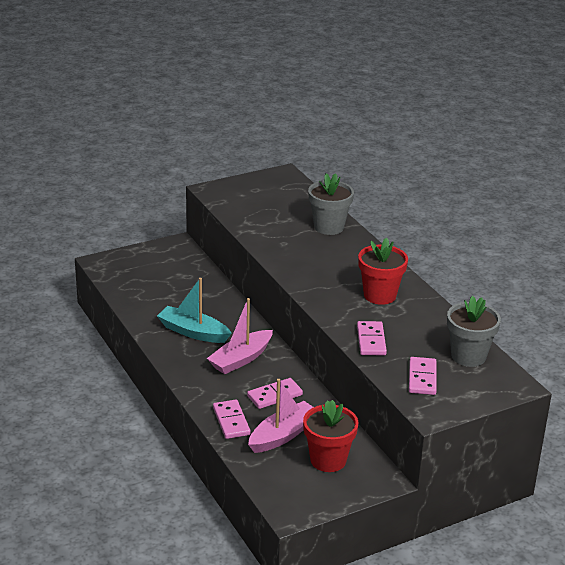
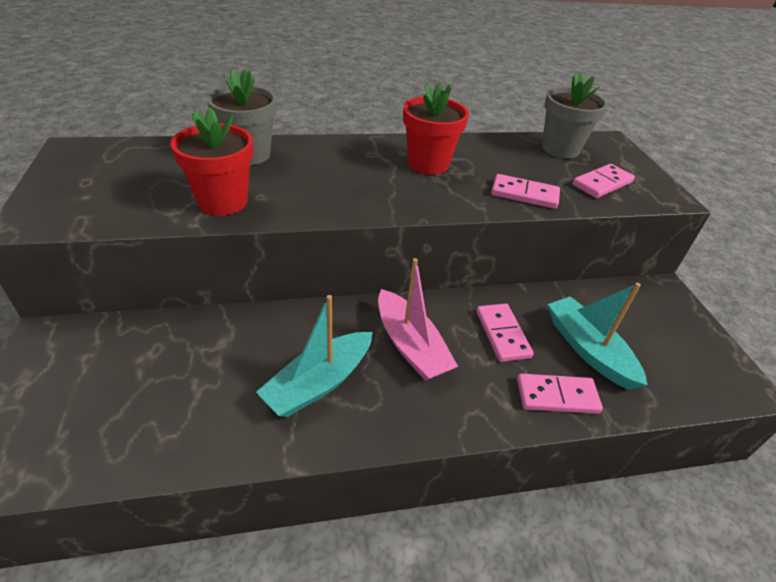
camera: 75 degrees left, 10 degrees up
(283, 435) = (588, 349): pink boat -> turquoise boat
(328, 460) = (635, 323): red flower pot -> red flower pot (223, 201)
(422, 378) = (602, 183): pink domino -> pink domino turned 60 degrees counterclockwise

